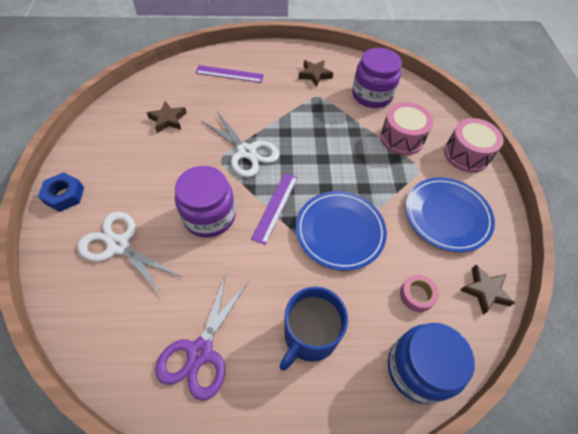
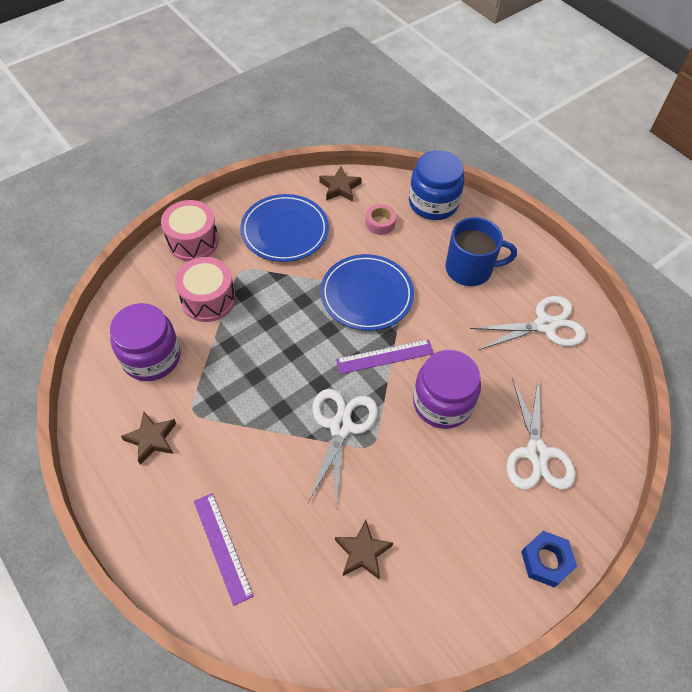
camera: 125 degrees left, 0 degrees up
(200, 352) = (545, 325): purple scissors -> white scissors

